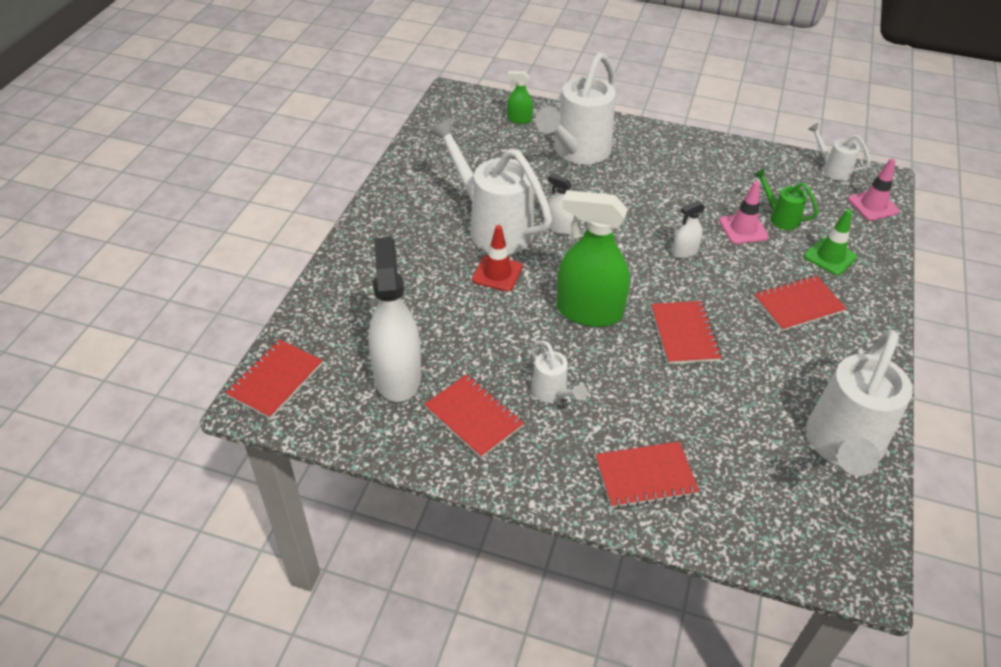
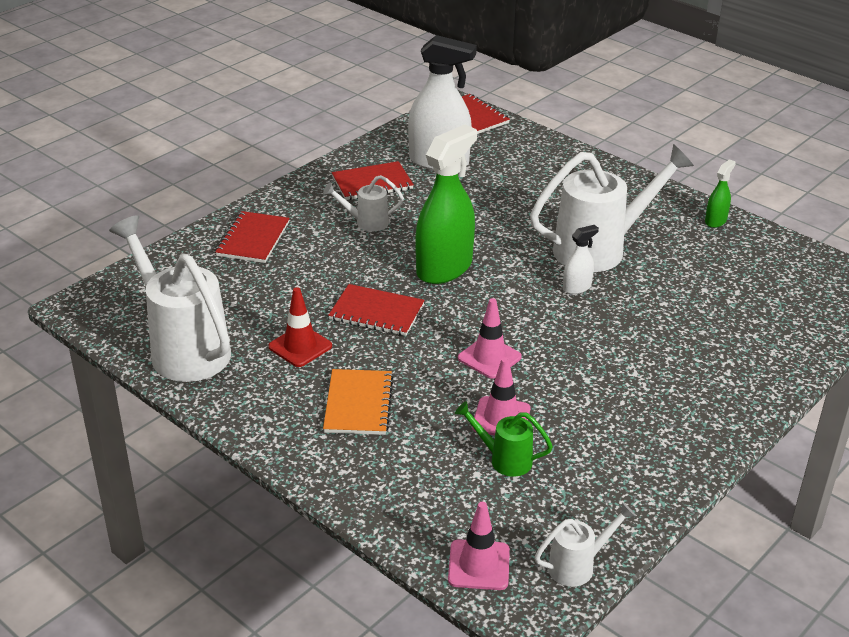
camera: 115 degrees right, 10 degrees down
(497, 273) = (528, 234): red traffic cone -> red traffic cone (300, 346)
(519, 119) = (801, 319): green spray bottle -> green spray bottle (715, 221)
(577, 152) = (712, 343): white watering can -> none
(684, 252) = (489, 357): white spray bottle -> pink traffic cone
(780, 217) = (504, 459): green watering can -> green watering can turned 135 degrees counterclockwise
(798, 305) = (358, 404): red notebook -> orange notebook
(830, 257) = (411, 468): green traffic cone -> none

